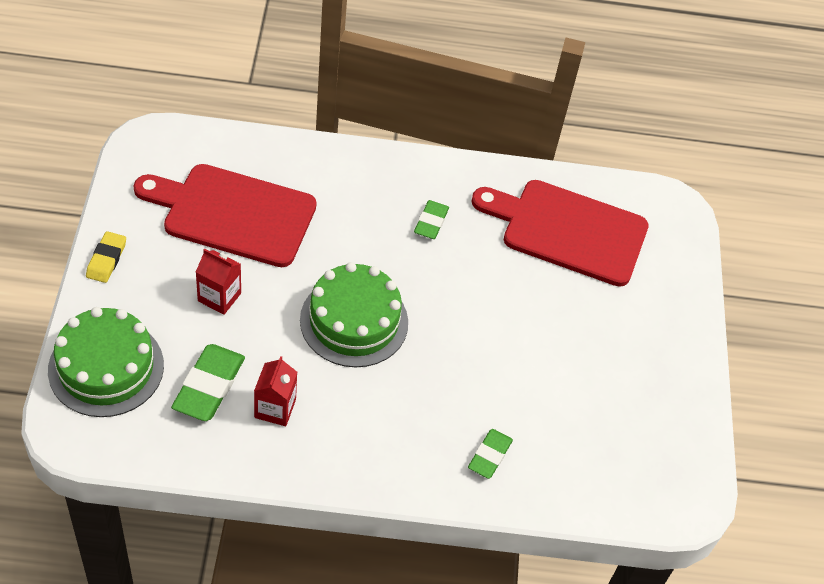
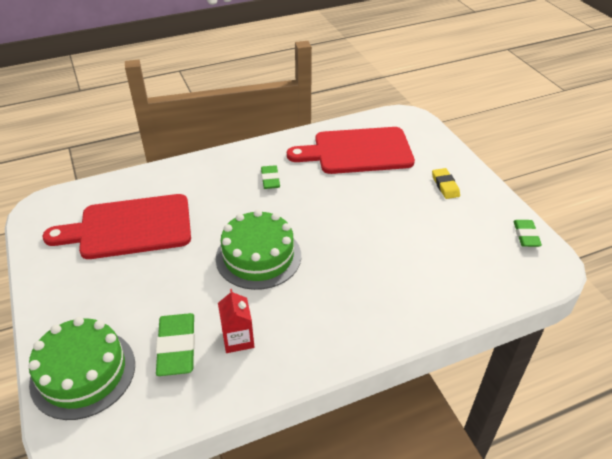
camera: 20 degrees left, 10 degrees down
(106, 259) = (45, 296): yellow eraser -> yellow eraser (445, 185)
(219, 297) = (149, 283): red carton -> none
(489, 455) = (410, 298): green eraser -> green eraser (526, 235)

